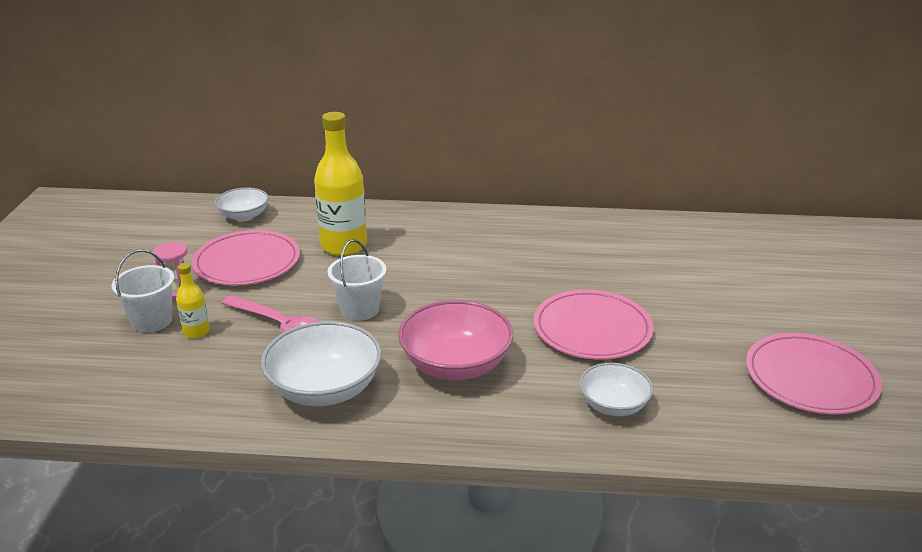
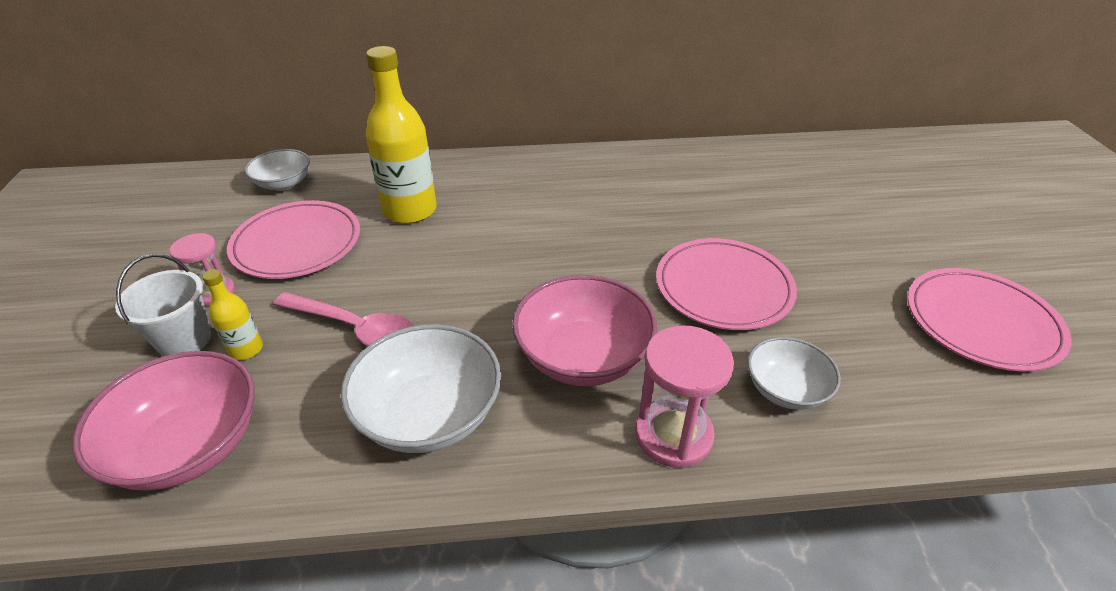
camera: 10 degrees left, 10 degrees up
(148, 388) = (189, 446): none -> pink bowl
(359, 309) = (447, 293): white bucket -> none
(509, 424) = (673, 435): none -> pink hourglass

